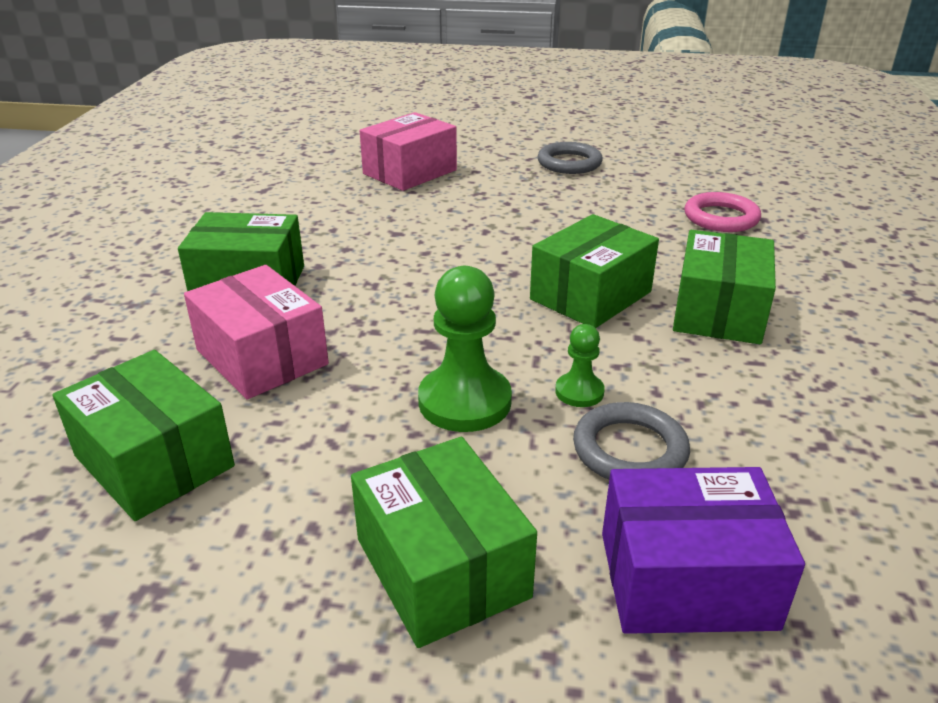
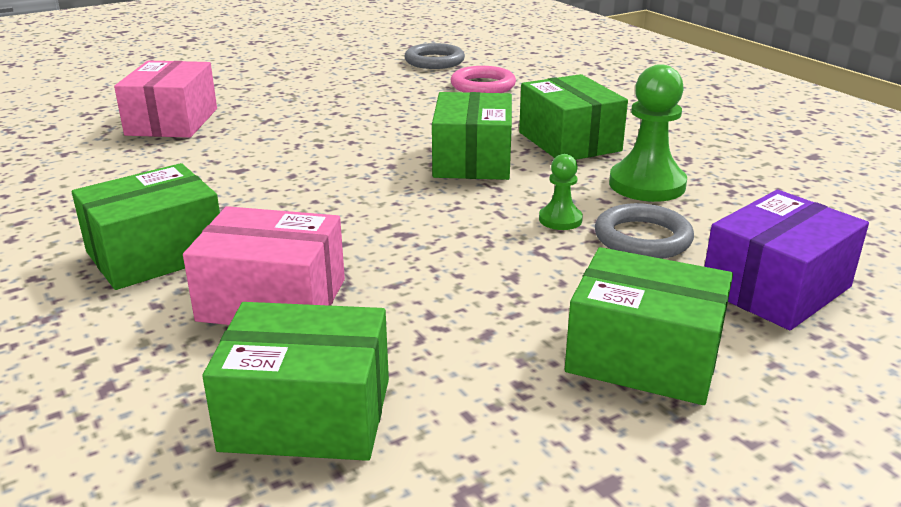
camera: 40 degrees left, 5 degrees down
(464, 401) = (494, 258): green pawn -> green pawn (647, 185)
(569, 163) = (311, 79): grey ring -> grey ring (434, 61)

